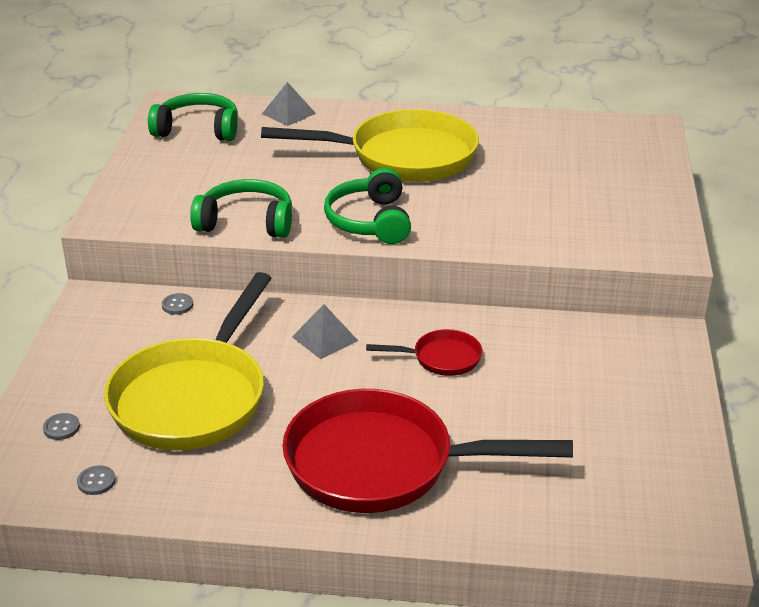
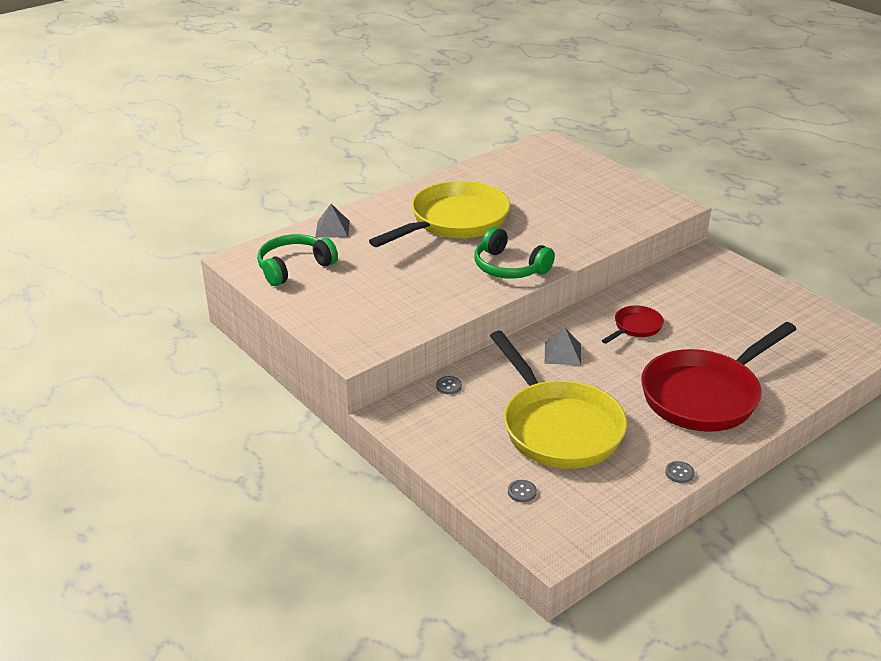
camera: 45 degrees left, 0 degrees up
(96, 481) = (596, 503): grey button -> grey button (679, 473)
(246, 222) = (443, 306): green headphones -> none

